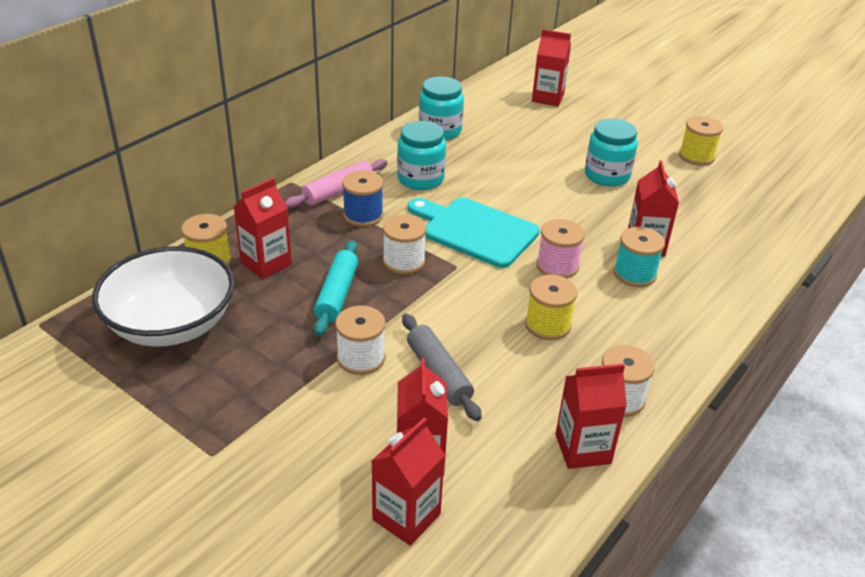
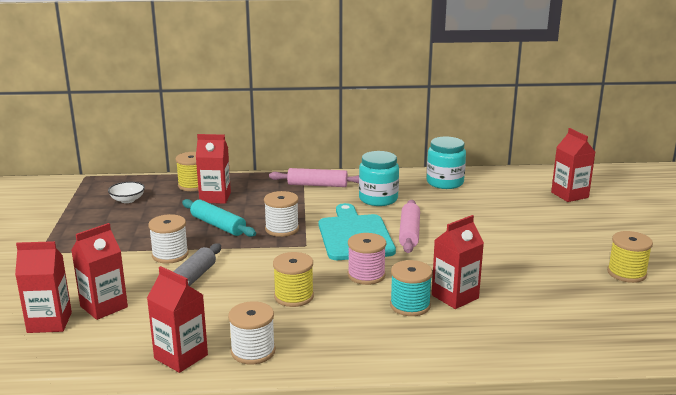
camera: 50 degrees right, 15 degrees down
(171, 324) = (127, 200): white bowl -> white bowl, size x0.40
(337, 295) = (218, 225): turquoise rolling pin -> turquoise rolling pin turned 75 degrees clockwise
(363, 215) = (307, 200): blue spool -> none
(510, 202) = (409, 233): none -> pink rolling pin
(607, 175) = (516, 251): turquoise jar -> none

